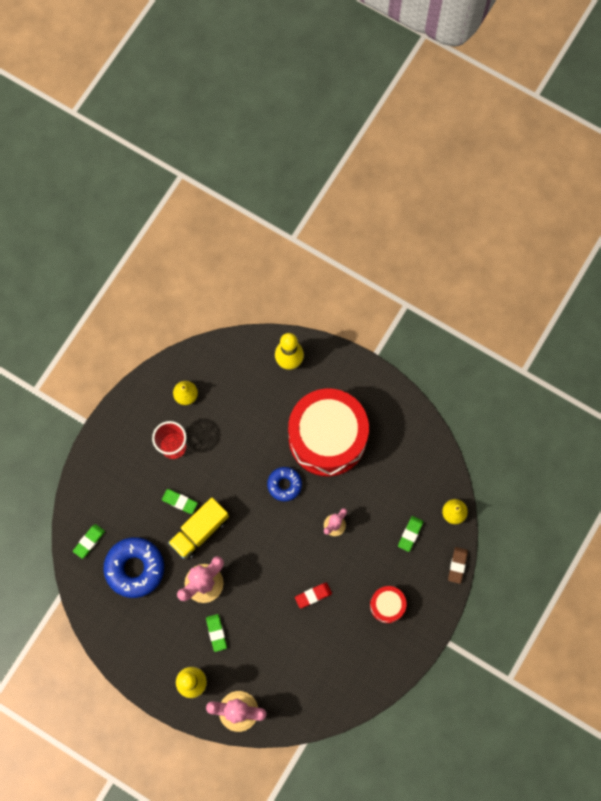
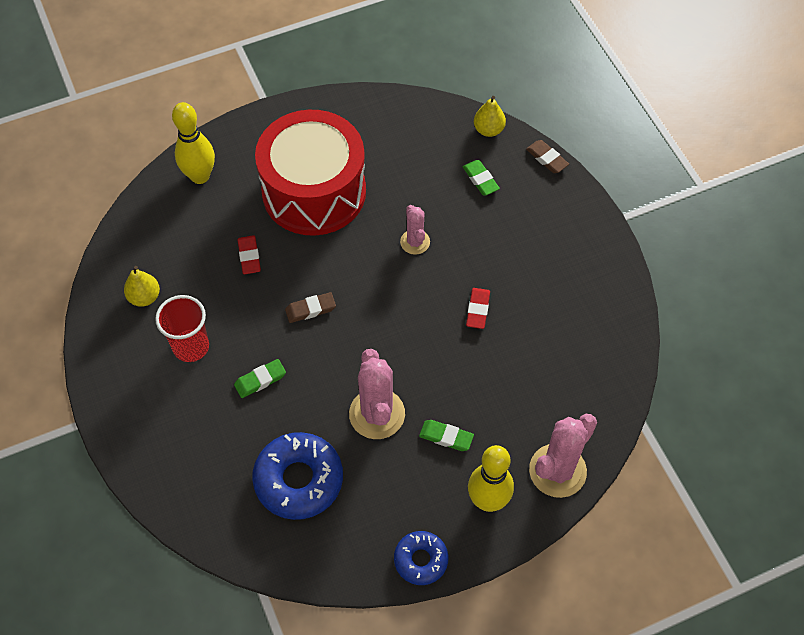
camera: 55 degrees left, 15 degrees down
(89, 541) = (223, 512): green eraser -> none
(199, 531) = (312, 380): yellow truck -> none
(244, 496) = (310, 309): none -> brown eraser
(254, 434) = (249, 256): none -> red eraser
(284, 485) = (331, 262): blue donut -> blue donut (421, 560)
(387, 605) = (542, 246): red drum -> none

